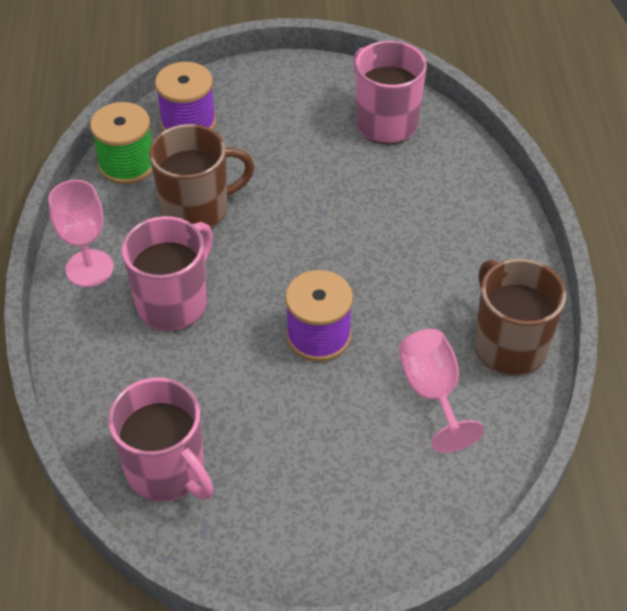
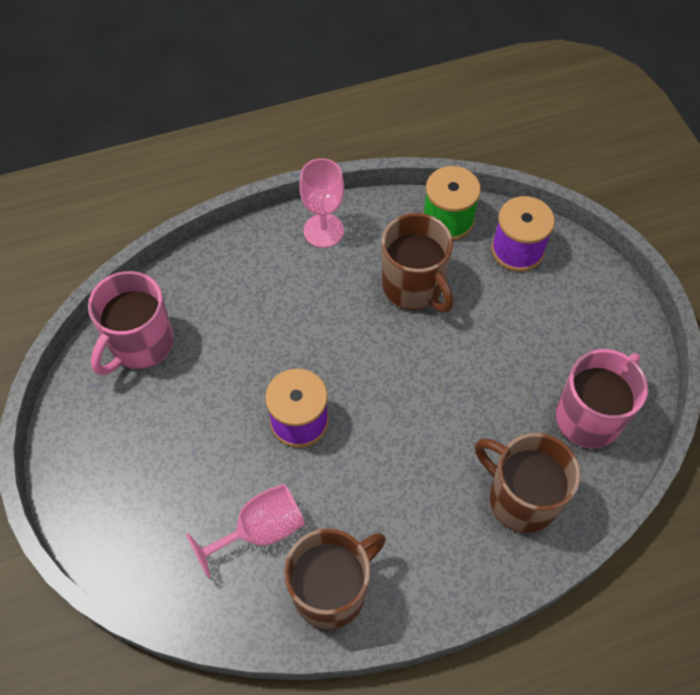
camera: 75 degrees right, 10 degrees up
(174, 303) = (305, 301): pink mug -> none
(450, 188) = (520, 498): none -> brown mug

